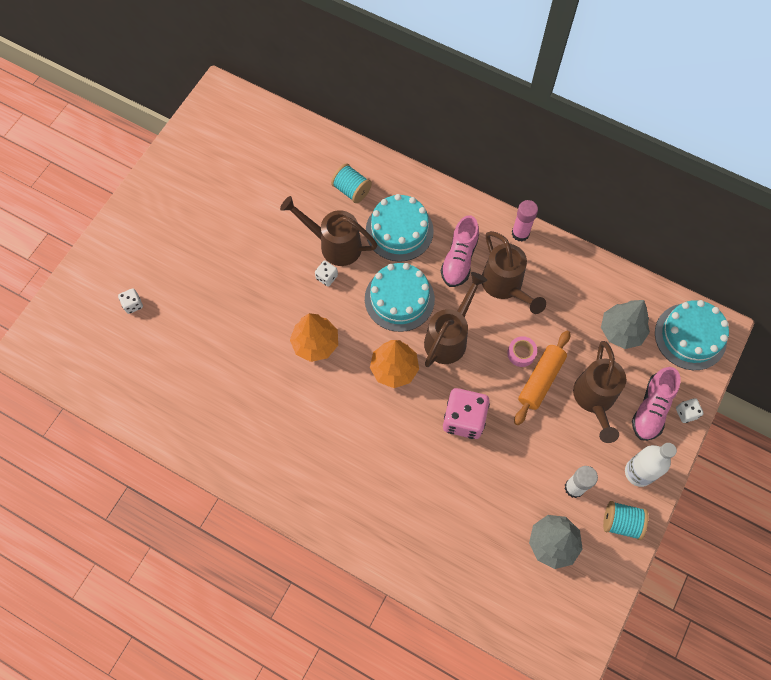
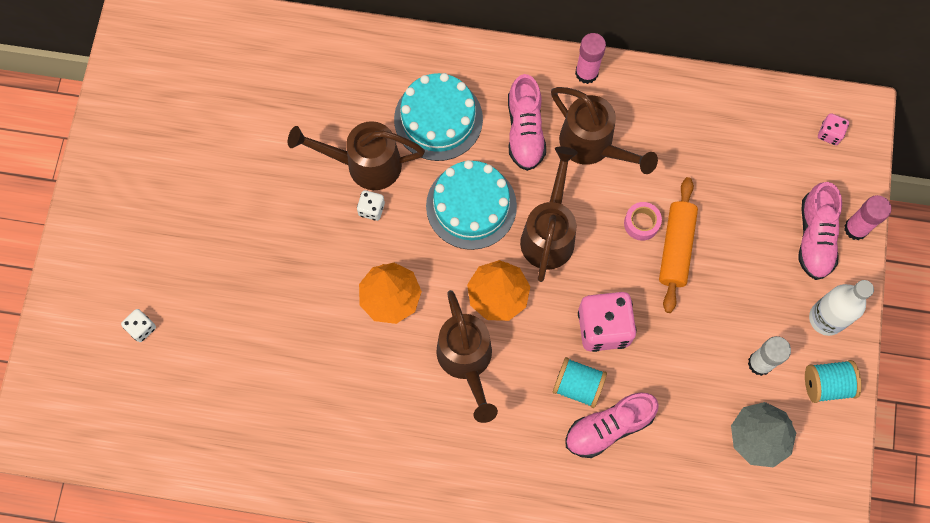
camera: 20 degrees left, 5 degrees up
(351, 190) = (359, 86): turquoise spool -> turquoise spool (577, 385)
(439, 494) = (608, 427): none -> pink shoe
(594, 399) = (746, 249): brown watering can -> brown watering can (466, 361)
(621, 331) = (748, 155): grey tree -> none
(686, 413) = (856, 228): white dice -> pink glue stick
(690, 336) = (829, 133): turquoise cake -> pink dice

